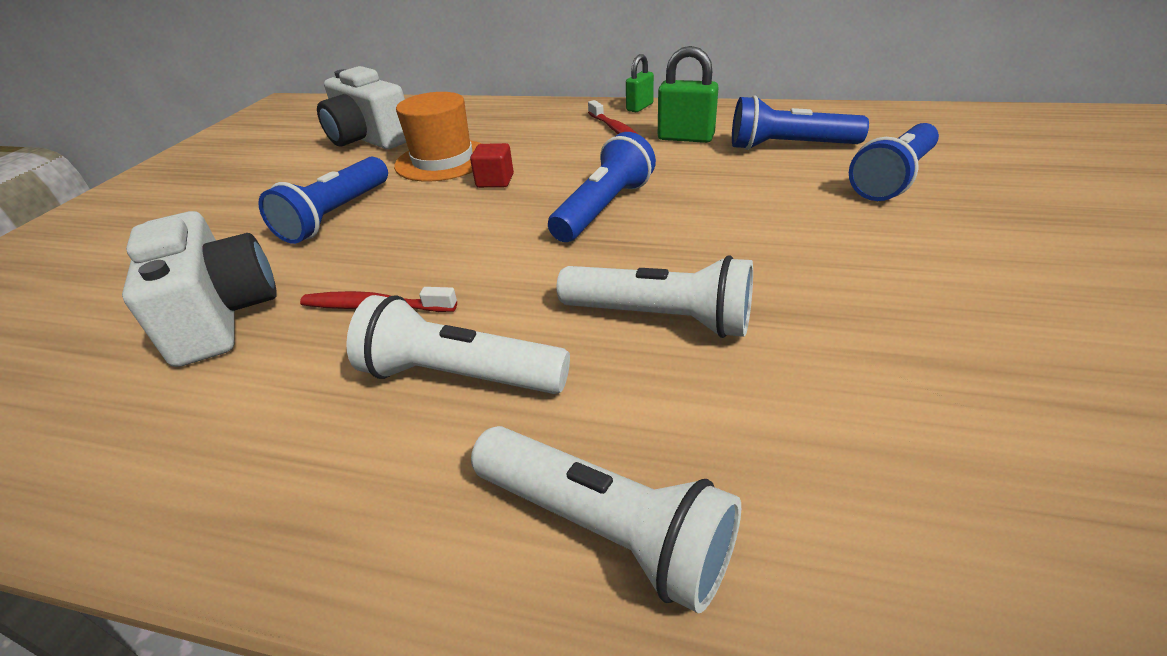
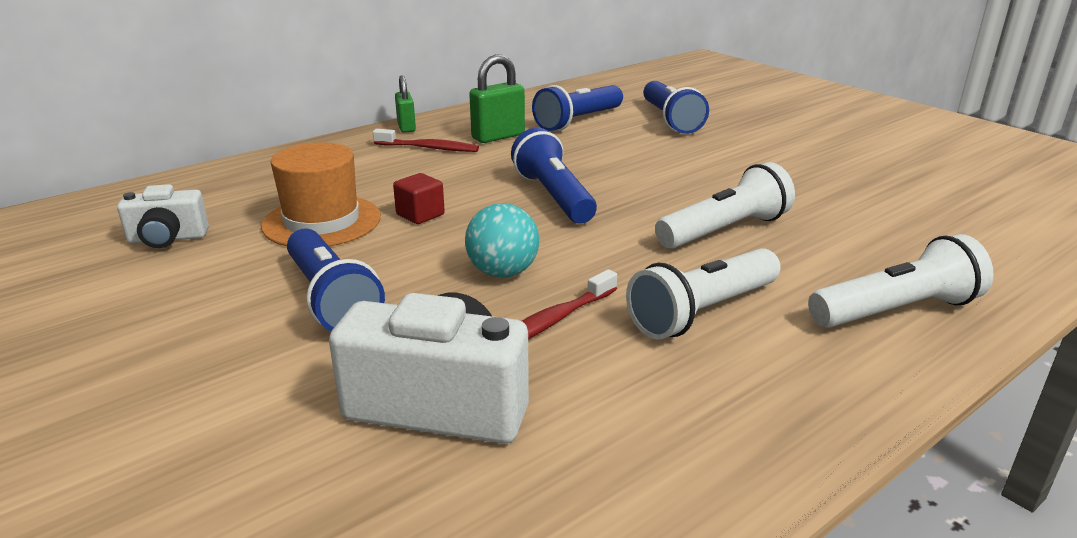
camera: 55 degrees left, 10 degrees down
(369, 139) = (167, 239): white camera -> white camera, size x0.59
(436, 251) = (503, 272): none -> turquoise ball

